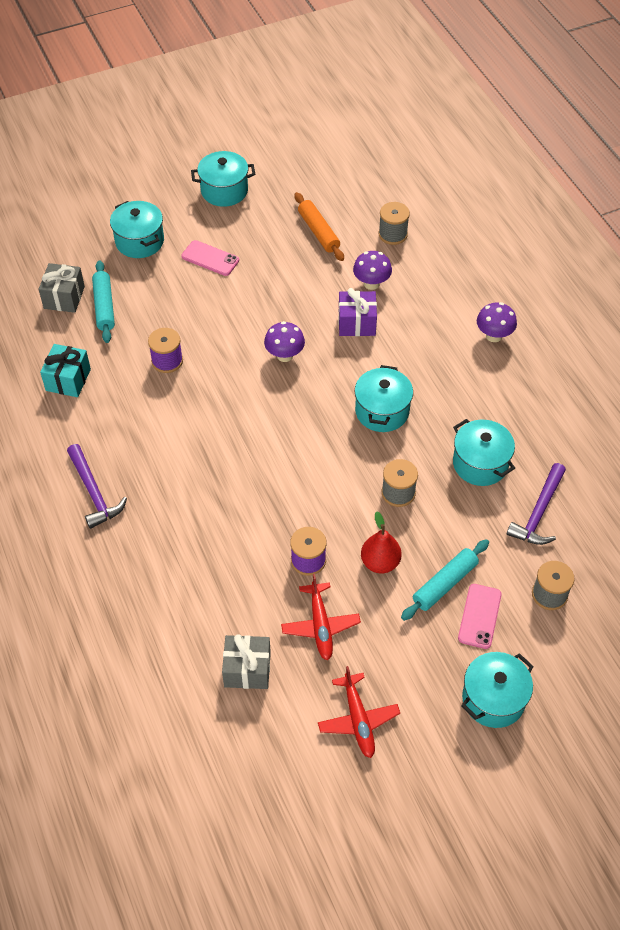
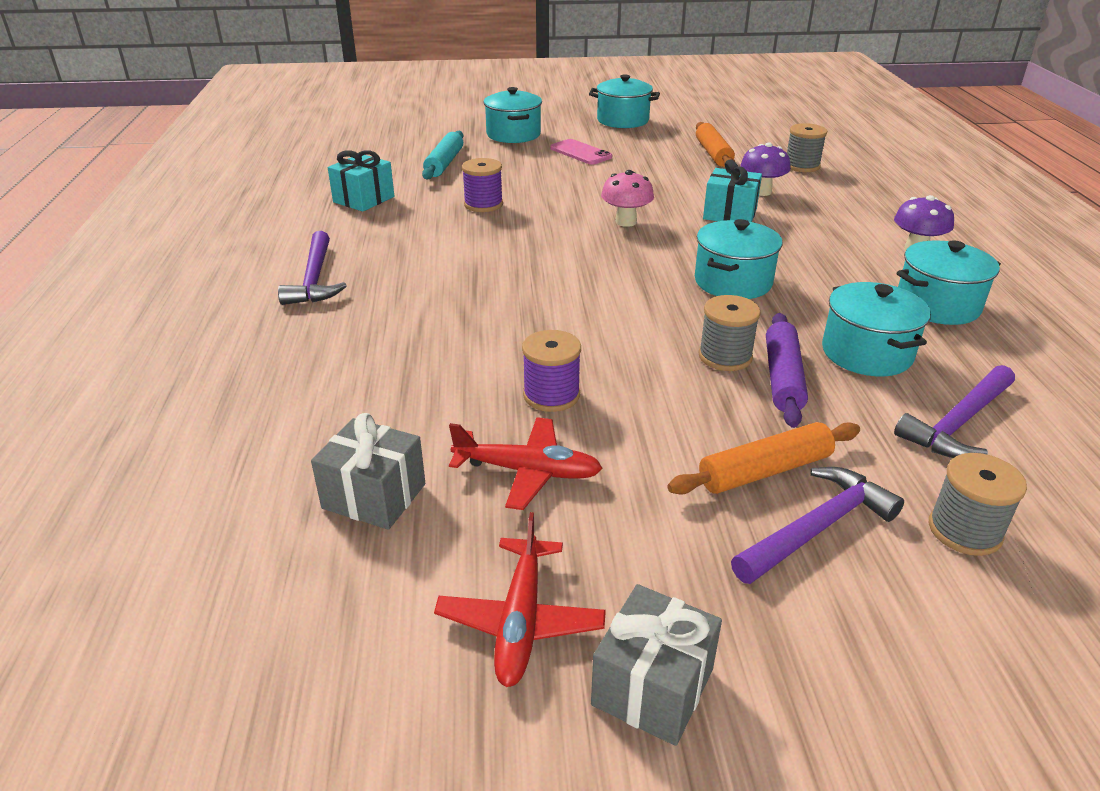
camera: 20 degrees right, 20 degrees down
(64, 297) = (408, 153): grey gift -> grey gift (653, 687)
(284, 355) = (626, 222): purple mushroom -> pink mushroom
(320, 625) = (527, 471): red plane -> red plane turned 90 degrees counterclockwise
(357, 323) = (730, 214): purple gift -> turquoise gift
(380, 562) = (663, 422): red pear -> none
(437, 502) = (783, 378): none -> purple rolling pin
(445, 584) = (765, 471): turquoise rolling pin -> orange rolling pin
(479, 616) = (817, 528): pink phone -> purple hammer
(493, 699) = (812, 666): turquoise pot -> turquoise pot (937, 305)

